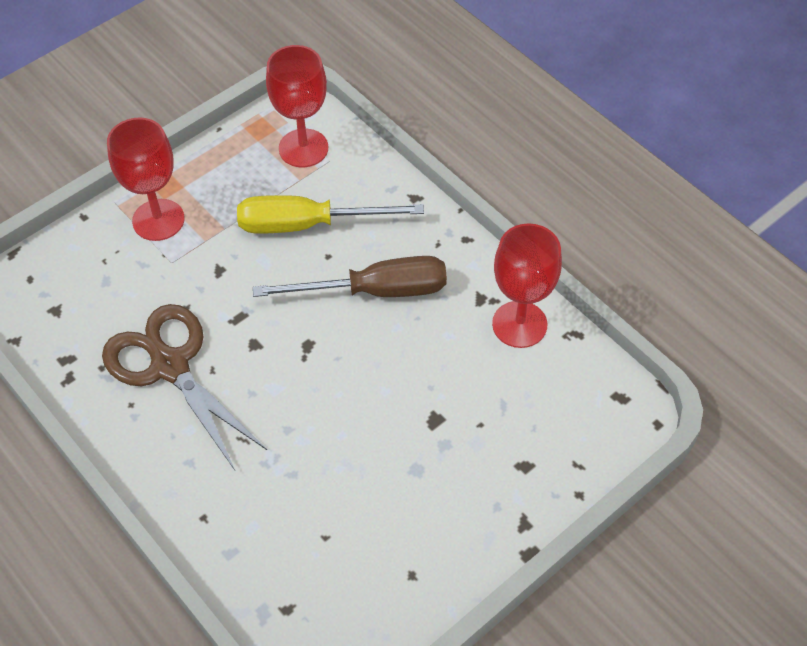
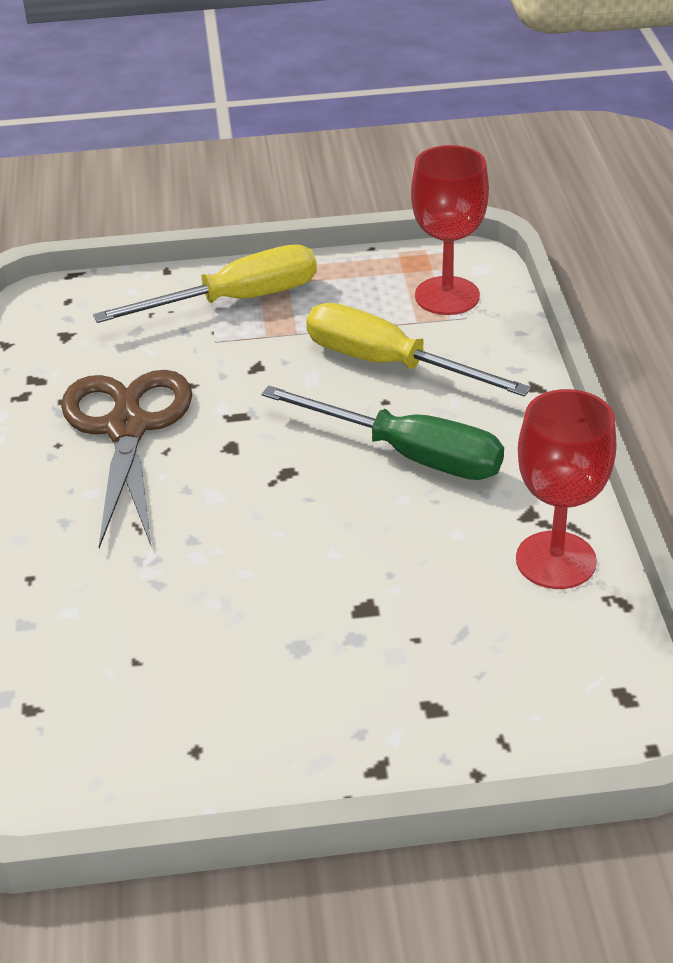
camera: 35 degrees right, 15 degrees down
(158, 220) = (236, 300): red goblet -> yellow screwdriver
(375, 291) = (409, 454): brown screwdriver -> green screwdriver

